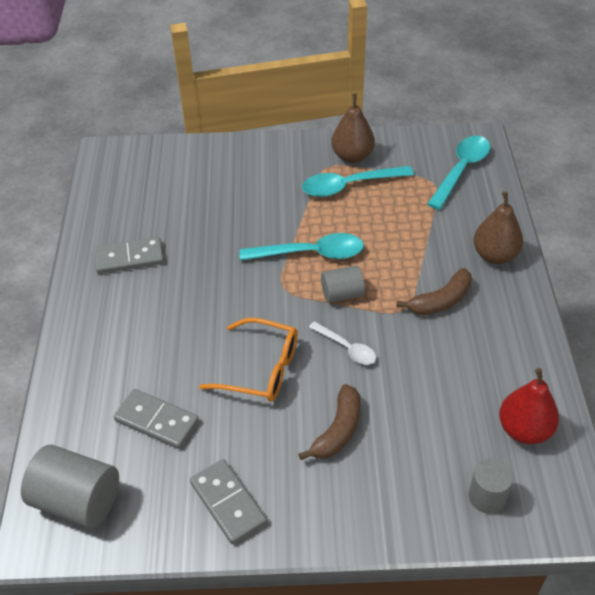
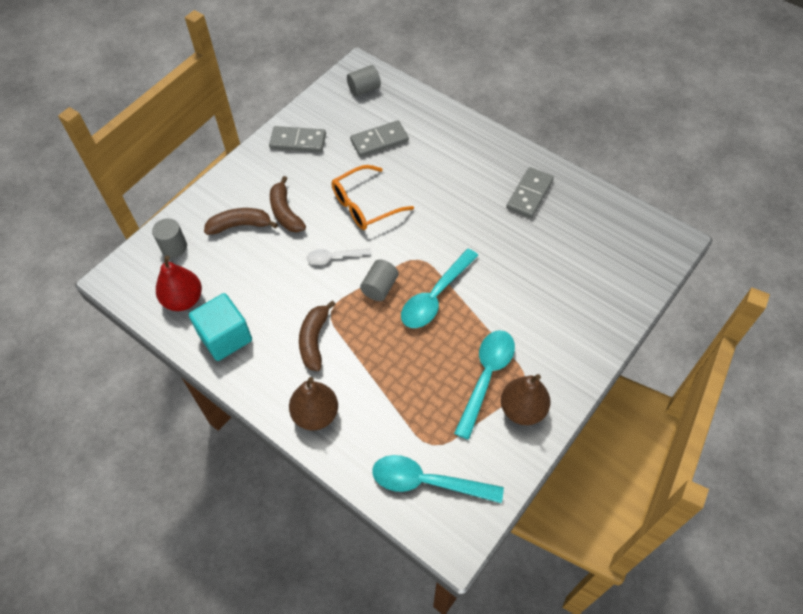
camera: 130 degrees right, 10 degrees up
(77, 500) = (364, 89): grey cylinder -> grey cylinder, size x0.60
(396, 458) = (240, 225): none -> brown banana
(461, 170) = (427, 482): turquoise spoon -> turquoise spoon turned 120 degrees clockwise
(514, 363) = (225, 337): none -> turquoise cube

